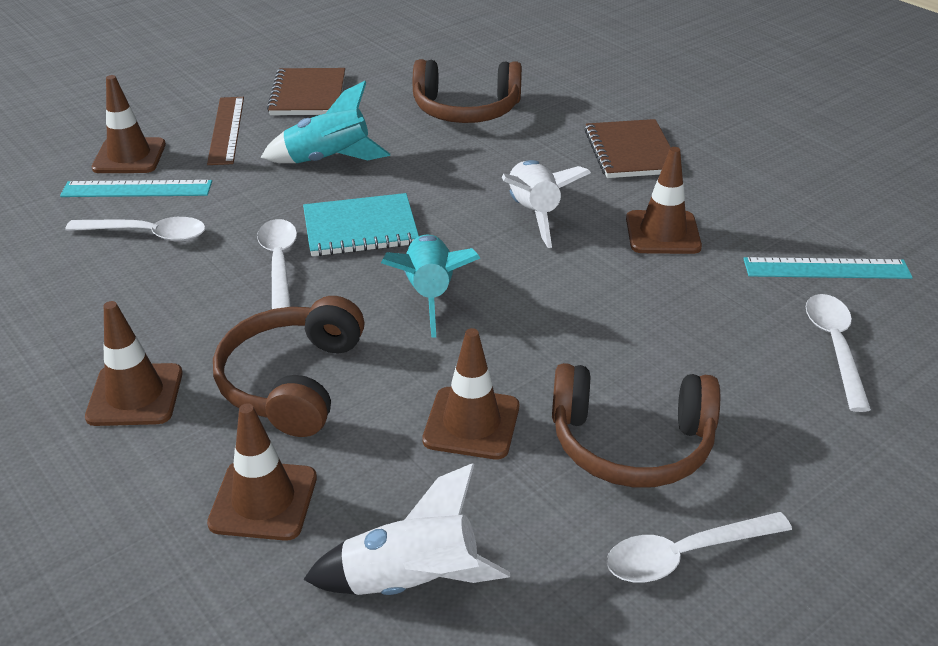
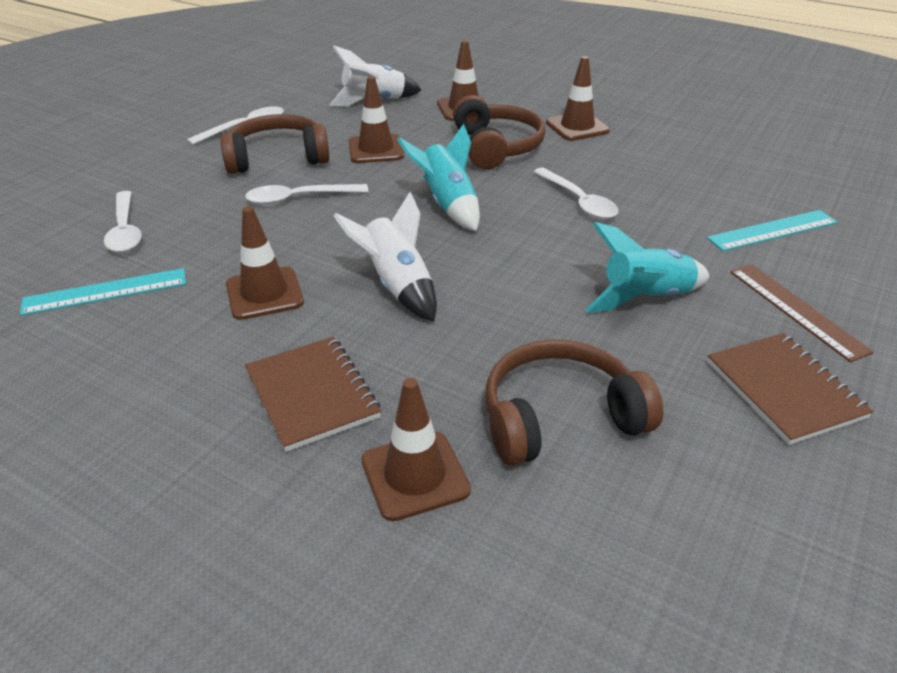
camera: 160 degrees right, 0 degrees up
(129, 156) = (834, 258): brown traffic cone -> brown traffic cone (415, 475)
(148, 234) = (703, 200): white spoon -> white spoon (298, 198)
(360, 228) = (544, 239): turquoise notebook -> none

